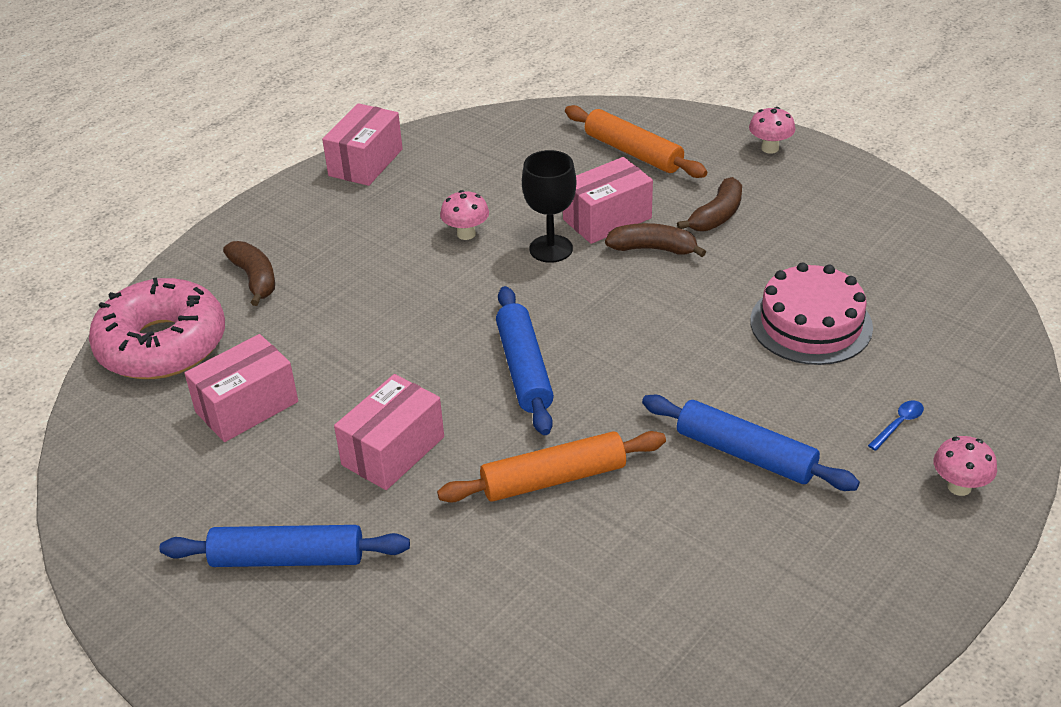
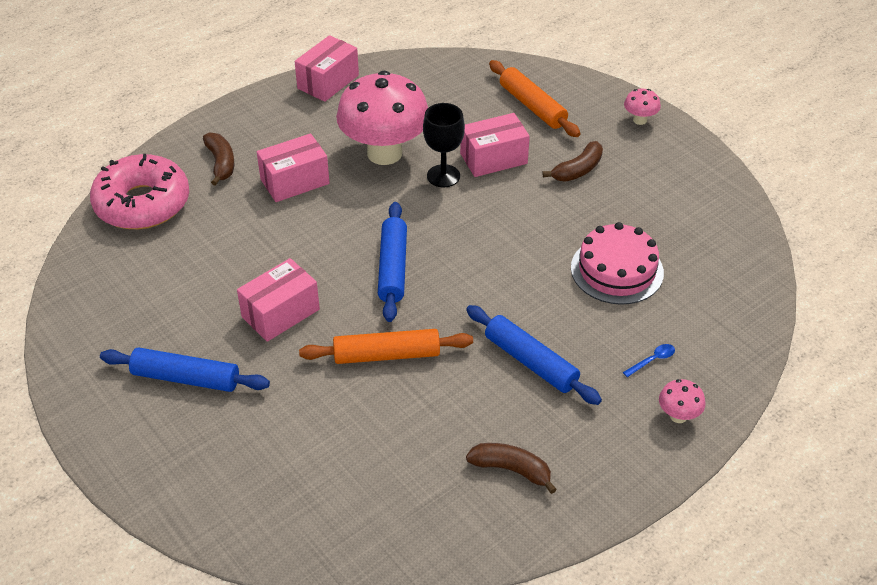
camera: 10 degrees right, 5 degrees up
(247, 407) = (188, 261): pink box -> pink box (294, 181)
(466, 234) = (384, 153): pink mushroom -> pink mushroom, size x2.45
(653, 249) = (520, 189): brown banana -> brown banana (511, 470)

